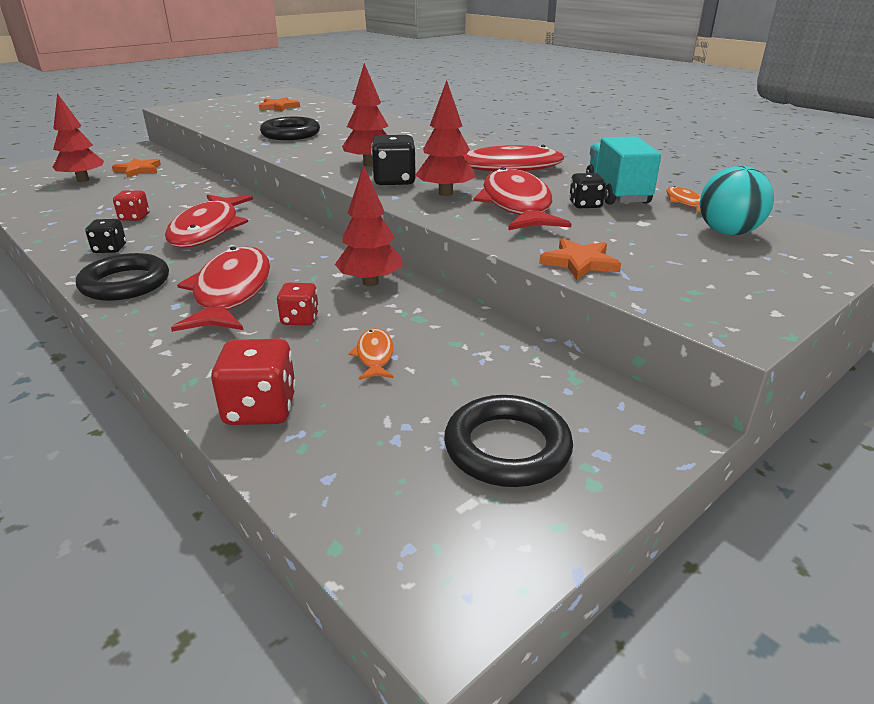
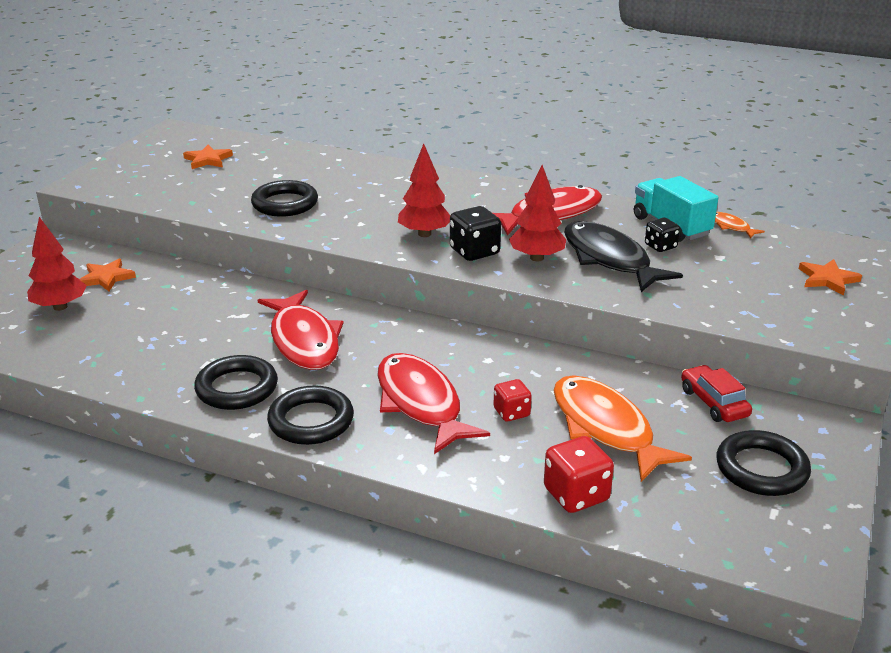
camera: 25 degrees left, 0 degrees up
(110, 249) = (237, 388): black dice -> black ring
(134, 217) = (203, 344): red dice -> none
(370, 282) = (525, 361): red tree -> none
(374, 356) = (605, 428): orange fish -> orange fish, size x2.26
(517, 205) = (609, 259): red fish -> black fish
(525, 363) = (714, 402): none -> red car
(579, 262) = (714, 310): orange star -> orange star (827, 279)
(727, 232) = (785, 254): turquoise ball -> none

